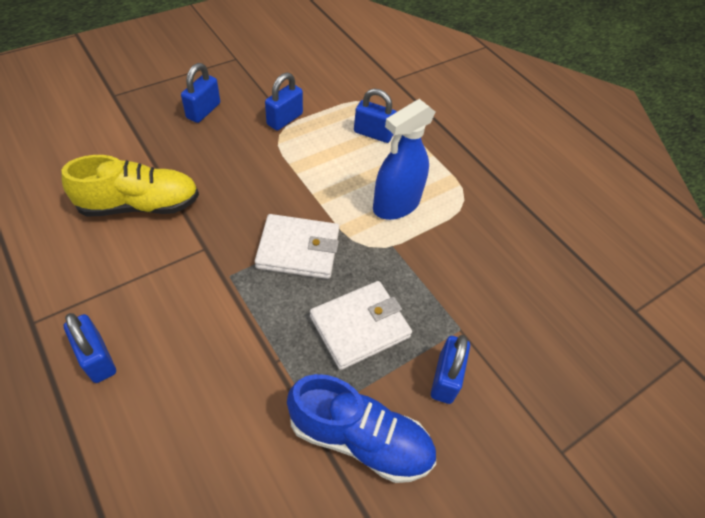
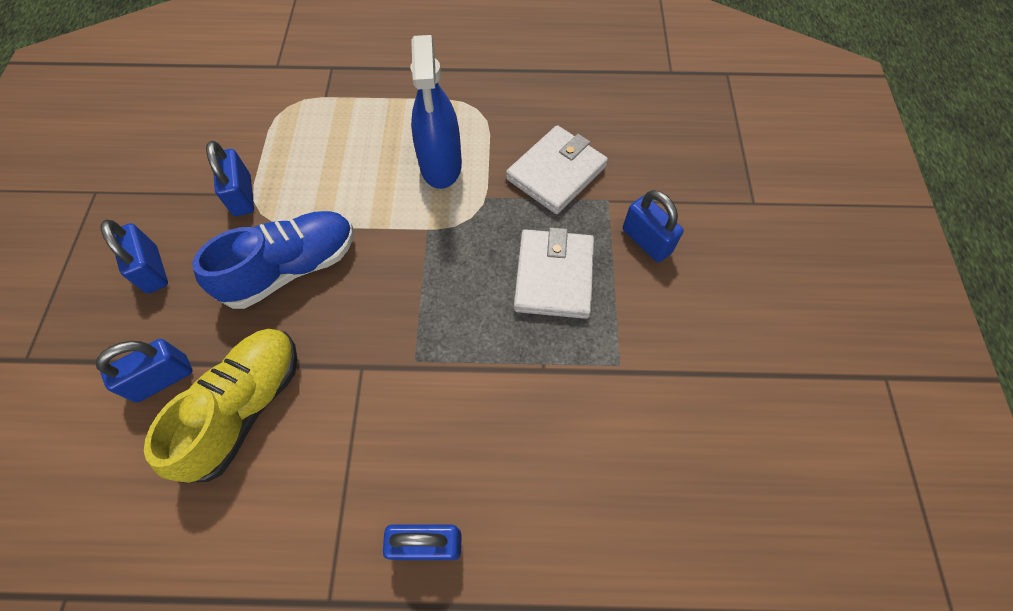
camera: 50 degrees left, 10 degrees up
(298, 249) = (430, 279): white wallet -> white wallet (556, 173)
(360, 438) = (662, 340): blue shoe -> blue shoe (291, 268)
(373, 134) = (335, 129): blue padlock -> blue padlock (162, 379)

